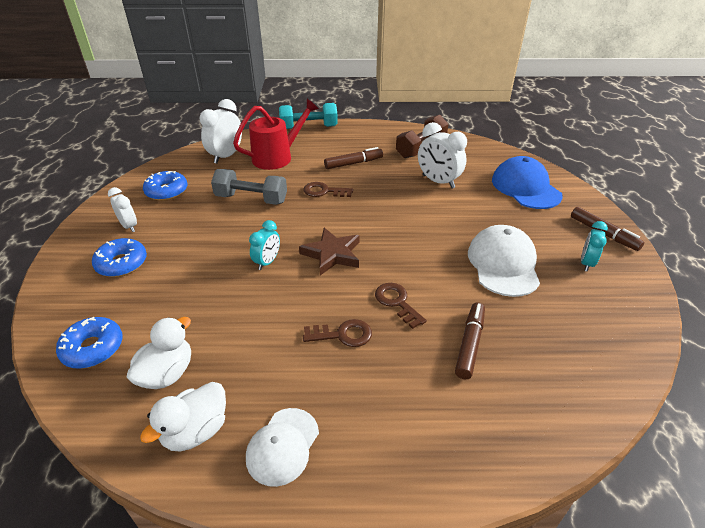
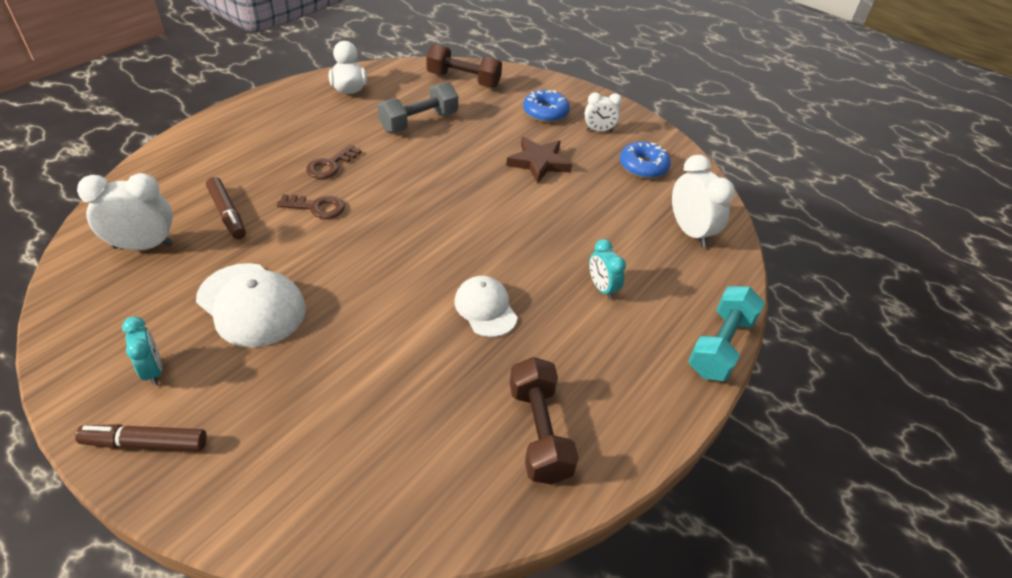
camera: 125 degrees right, 5 degrees up
(93, 348) = (463, 80): blue donut -> brown dumbbell
(167, 373) = (404, 94): white duck -> none
(251, 199) = (571, 208): grey dumbbell -> grey dumbbell (419, 122)
(267, 262) = (458, 172): turquoise clock -> turquoise clock (602, 288)
(277, 157) = (650, 269): red watering can -> none
(283, 446) = (295, 107): white cap -> white cap (485, 308)
(324, 191) = (529, 263): brown key -> none
(332, 254) = (420, 209): brown star -> brown star (539, 162)
(353, 163) = (567, 325): brown marker -> none
(438, 182) = (436, 376): white clock -> white clock (143, 246)
(525, 187) = (310, 462): blue cap -> none

